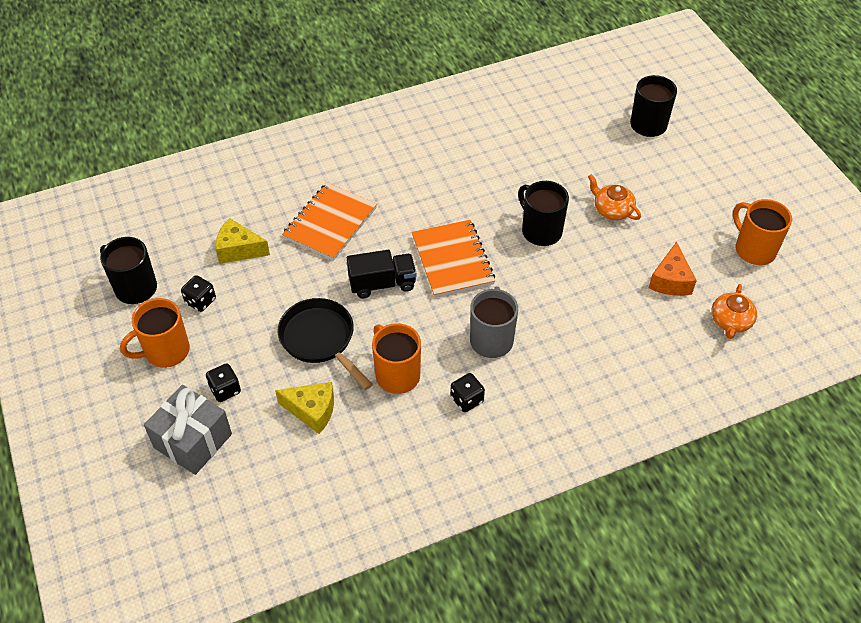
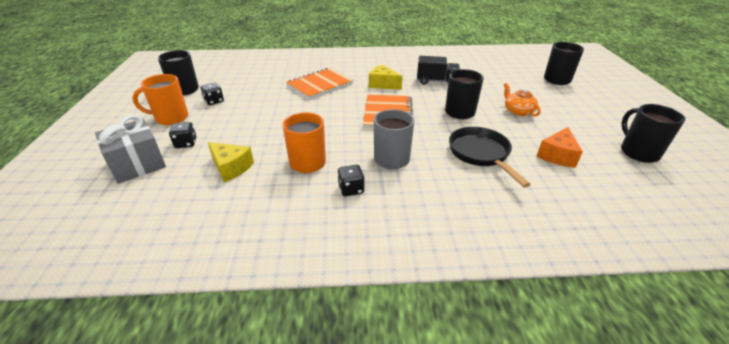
camera: 20 degrees right, 15 degrees down
(238, 250) = (257, 86): yellow cheese -> yellow cheese (383, 84)
(320, 340) = (269, 133): black pan -> black pan (480, 154)
(382, 284) = (332, 115): black truck -> black truck (436, 81)
(730, 321) = (612, 192): orange teapot -> none
(754, 249) = (638, 152): orange mug -> black mug

